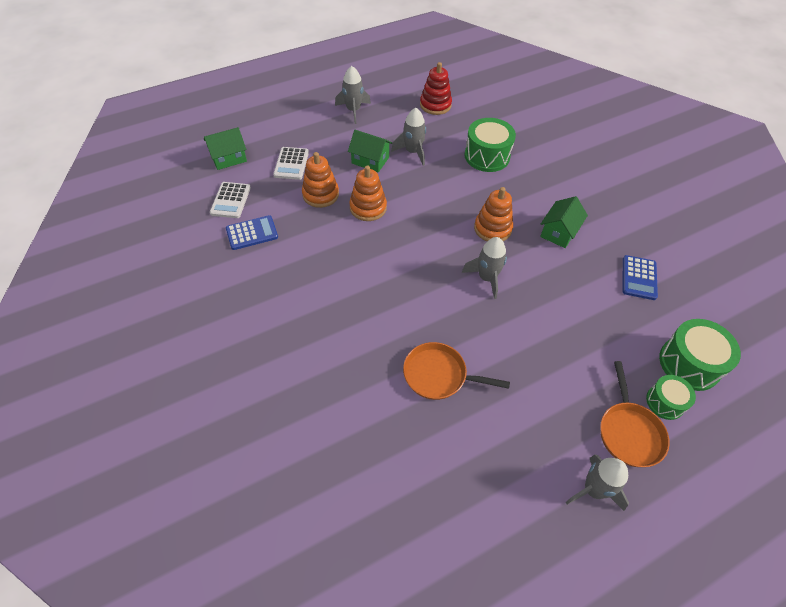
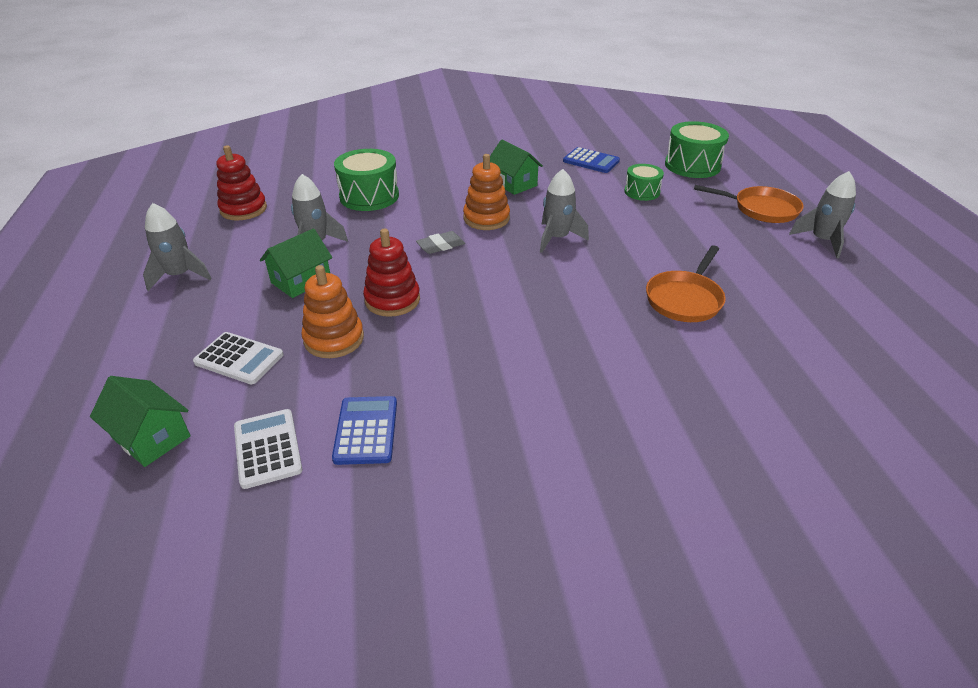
camera: 70 degrees left, 15 degrees down
(228, 158) = (151, 437): green house -> green house turned 45 degrees counterclockwise
(231, 200) = (267, 448): white calculator -> white calculator turned 135 degrees counterclockwise
(368, 208) = (392, 300): orange stacking toy -> red stacking toy
(441, 213) = (440, 246): none -> grey eraser
(665, 402) = (730, 186): green drum -> green drum (642, 192)

